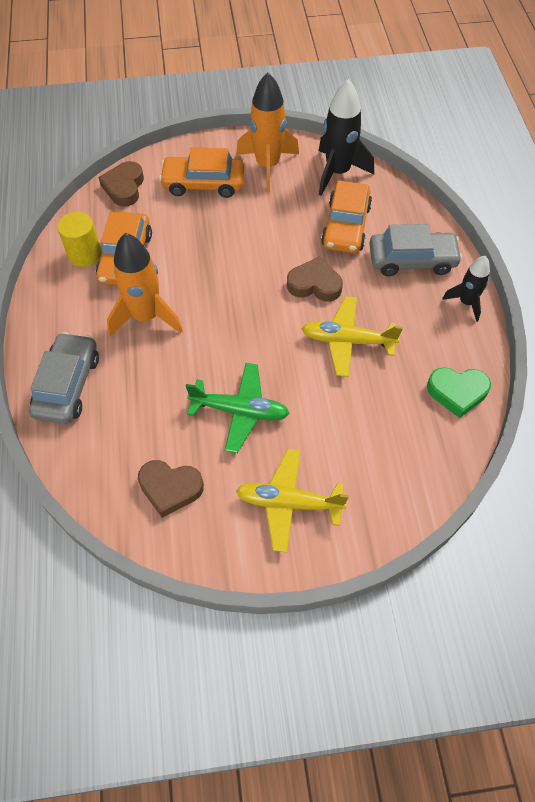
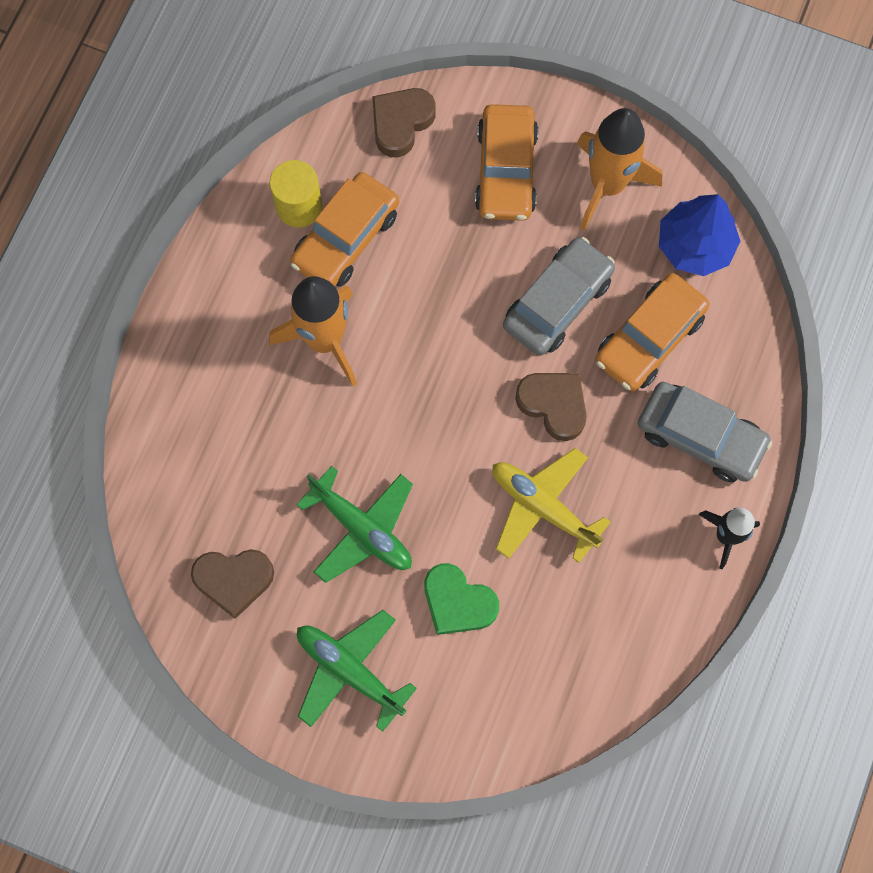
camera: 30 degrees right, 15 degrees up
(67, 385) = (189, 386): grey car -> grey car (557, 302)
(170, 488) = (234, 580): brown heart -> brown heart turned 45 degrees counterclockwise
(203, 183) = (506, 170): orange car -> orange car turned 120 degrees counterclockwise
(289, 503) = (350, 670): yellow plane -> green plane
(337, 172) = (694, 245): black rocket -> blue tree
(457, 392) = (628, 648): green heart -> green heart (458, 602)

